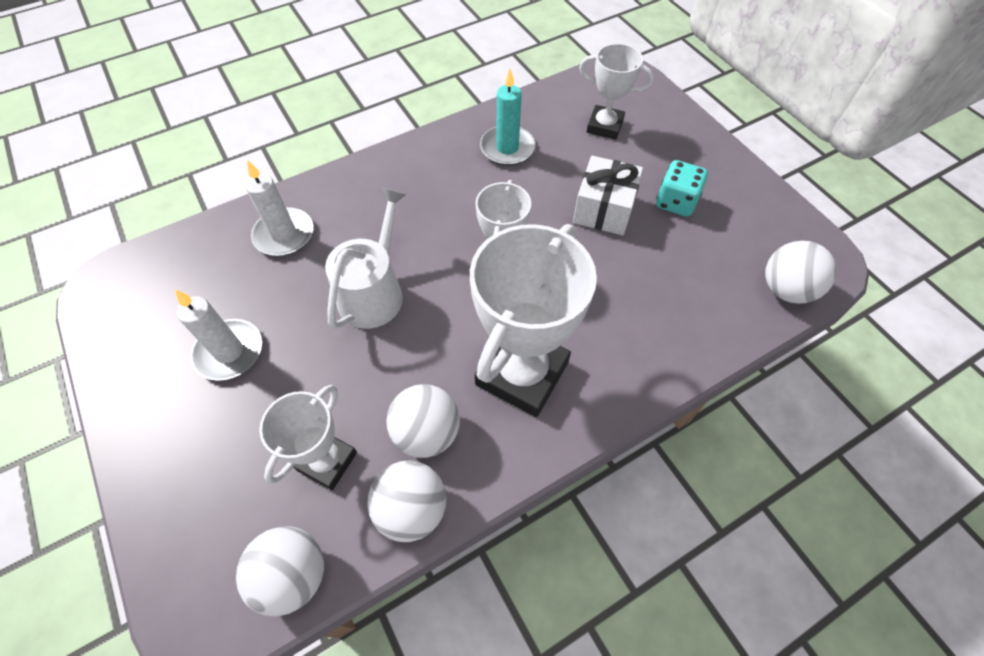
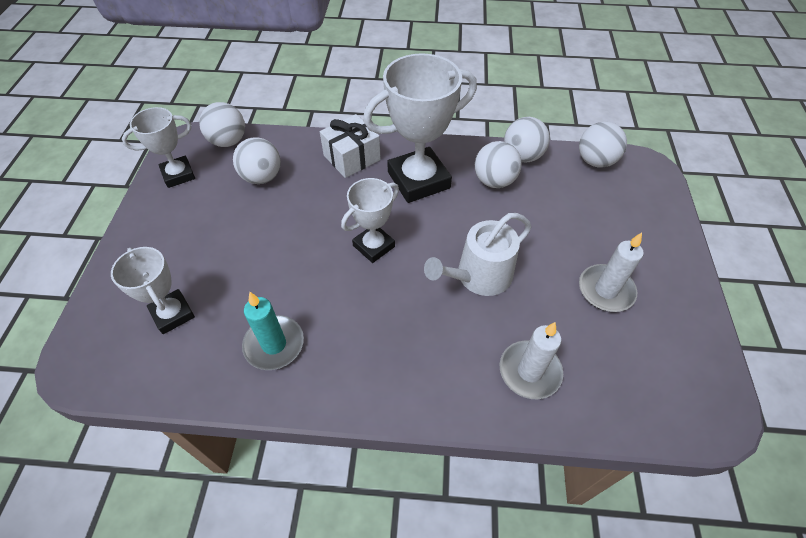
camera: 145 degrees left, 5 degrees down
(327, 461) = (559, 196): white trophy -> white trophy (178, 175)
(603, 209) = (264, 243): white gift -> white gift (352, 158)
(675, 202) = (212, 220): turquoise dice -> none
(691, 269) = (262, 177): none -> white ball

